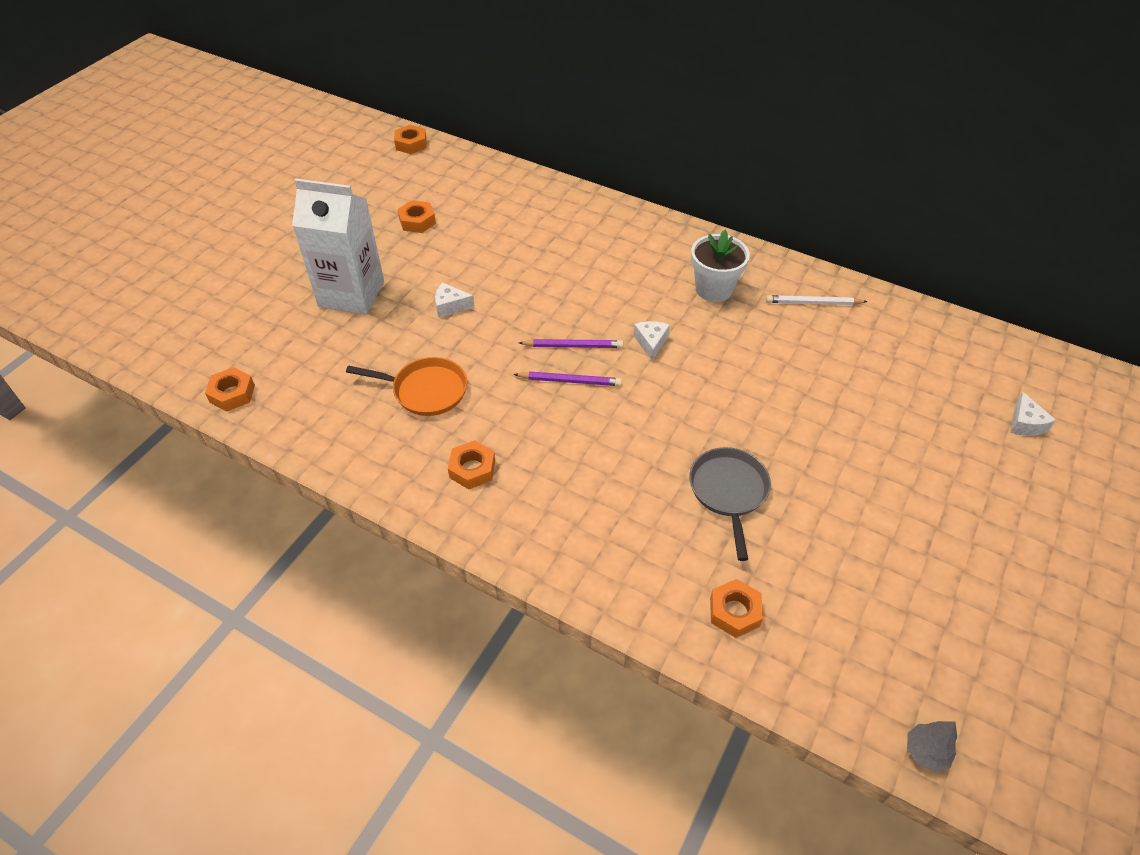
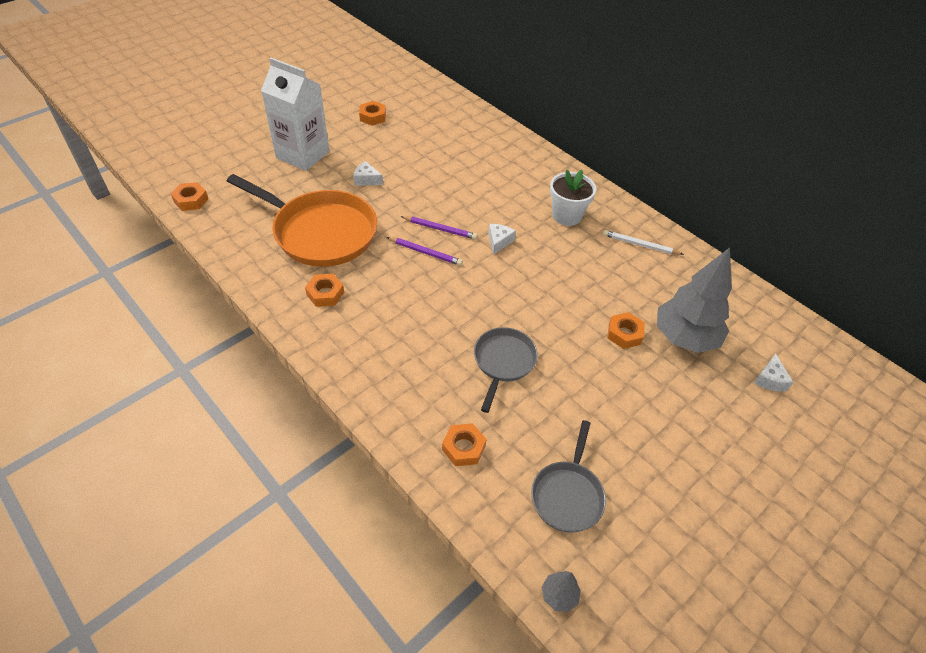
camera: 15 degrees right, 0 degrees up
(411, 144) = (395, 63): orange nut -> orange nut (624, 334)
(425, 390) = (320, 232): orange pan -> orange pan, size x1.84
(878, 629) = (568, 494): none -> grey pan
(914, 401) = (684, 338): none -> grey tree

